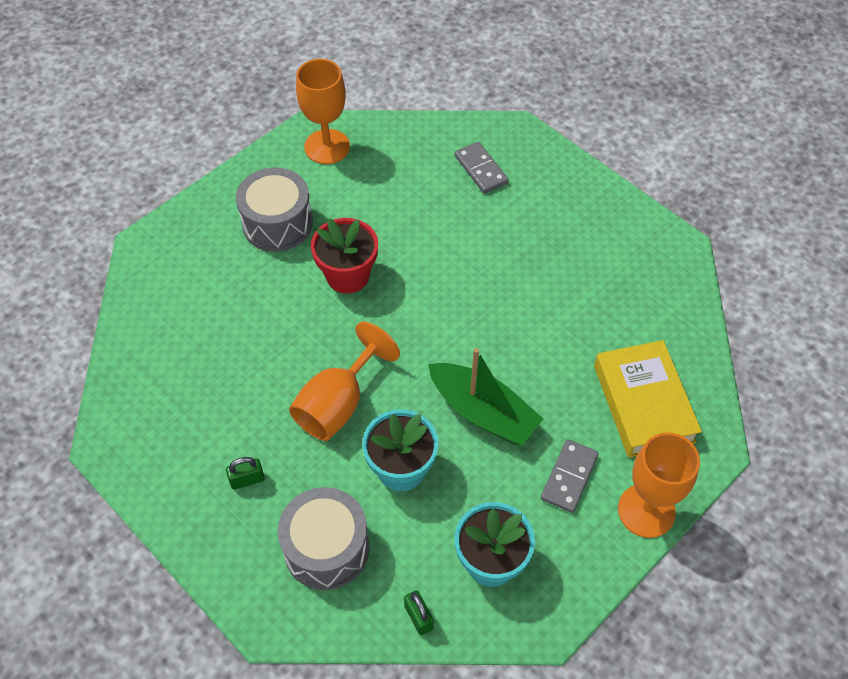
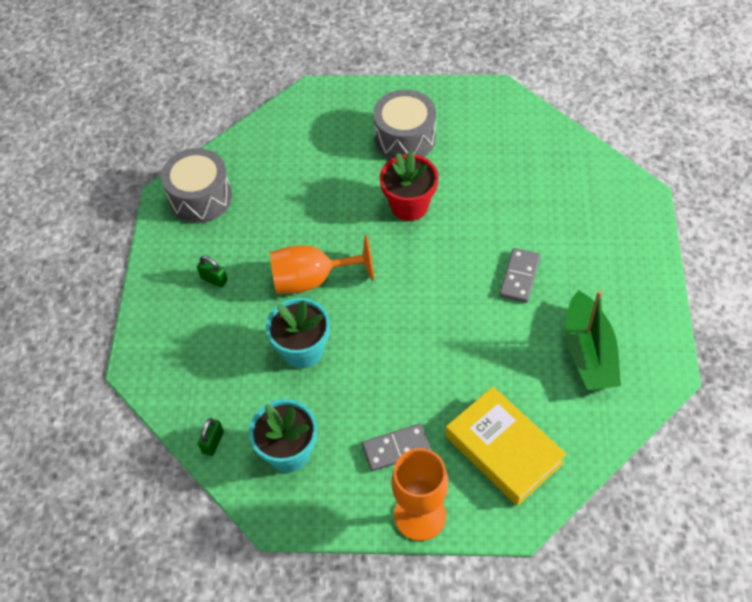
camera: 50 degrees right, 0 degrees up
(326, 548) = (210, 356): grey drum -> grey drum (200, 198)
(327, 147) = (494, 111): orange goblet -> none
(481, 169) = (582, 204): grey domino -> grey domino (519, 277)
(483, 412) = (391, 361): green boat -> green boat (589, 353)
(643, 403) = (503, 449): yellow book -> yellow book turned 75 degrees counterclockwise

